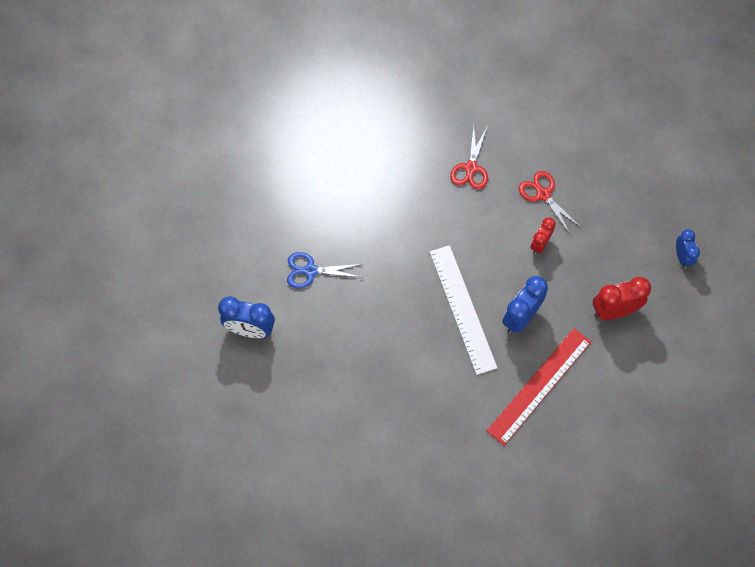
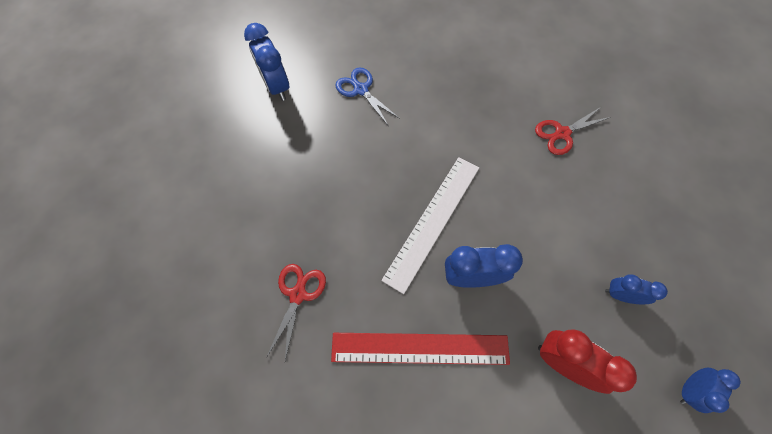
camera: 50 degrees right, 0 degrees up
(540, 244) = (555, 239): red clock -> none
(543, 194) = (602, 206): red scissors -> red scissors (297, 294)
(604, 241) = (620, 295): none -> blue clock

